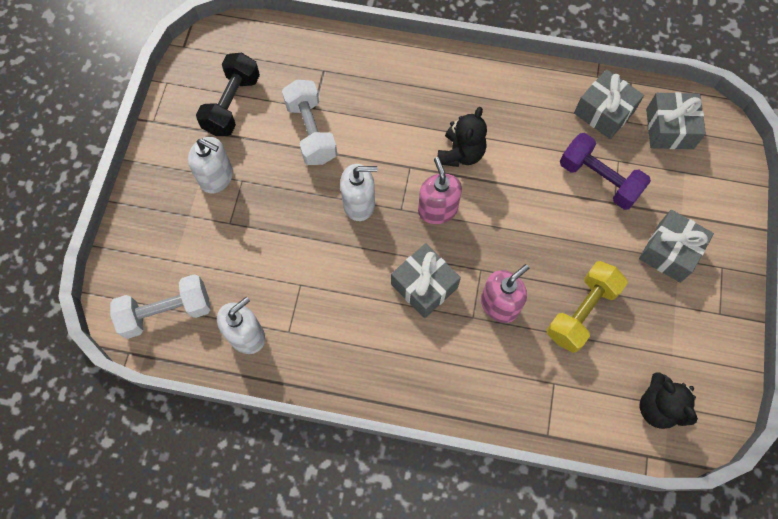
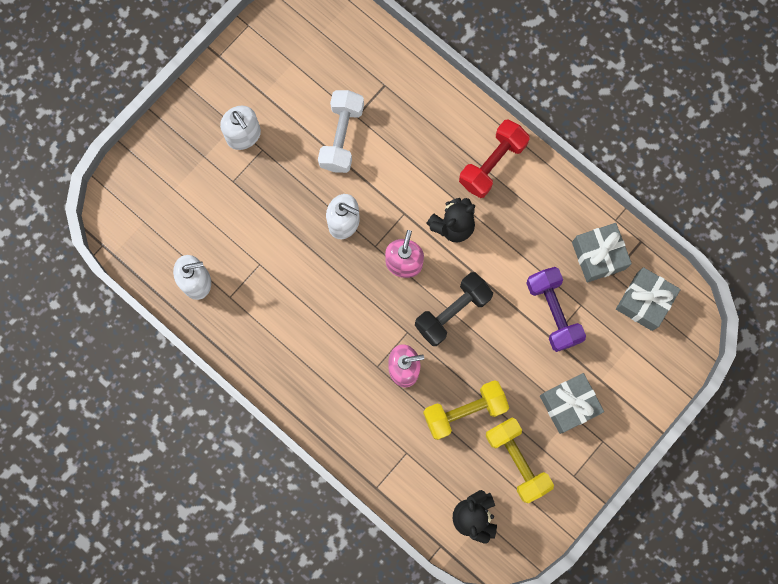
camera: 30 degrees right, 10 degrees up
(167, 312) = (147, 229): white dumbbell -> none
(232, 104) = (291, 76): black dumbbell -> black dumbbell (452, 312)
(424, 286) = (354, 320): grey gift -> none
(461, 85) = (492, 164): none -> red dumbbell
(660, 330) = (517, 460): none -> yellow dumbbell

